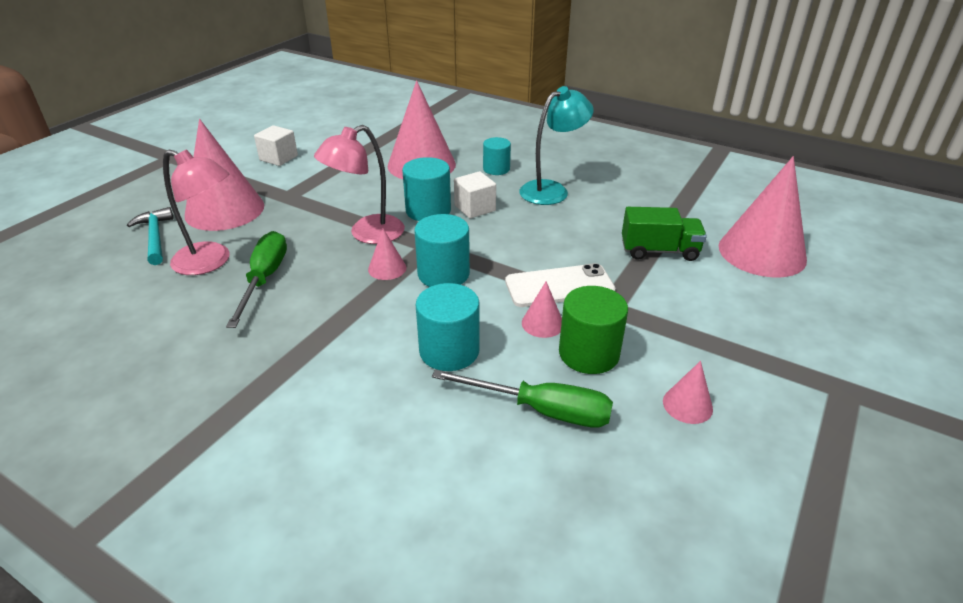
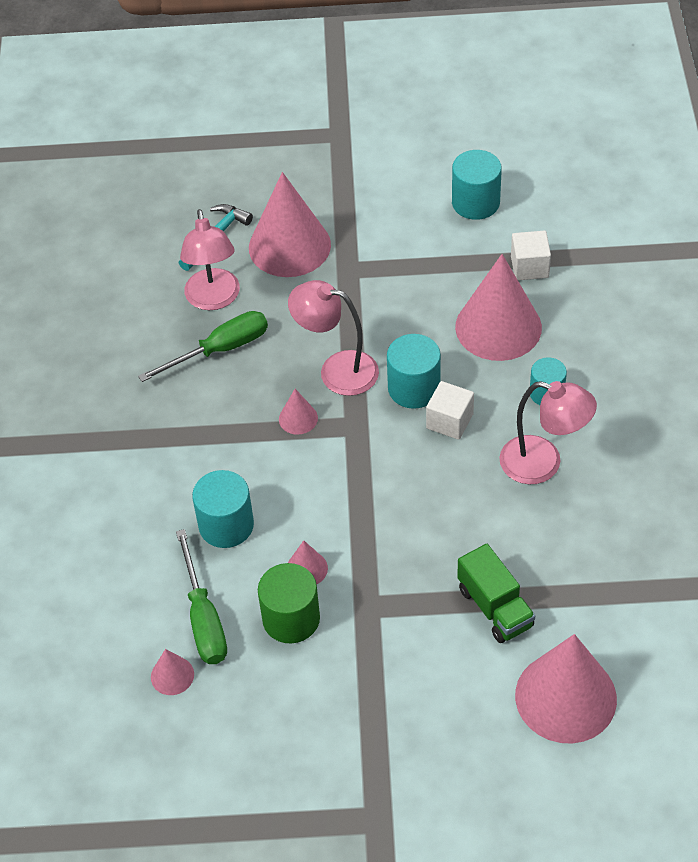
camera: 60 degrees right, 15 degrees up
(278, 158) = (408, 210): white cube -> white cube (529, 267)
(443, 274) = (321, 462): turquoise cylinder -> turquoise cylinder (475, 202)
(552, 190) = (543, 464): turquoise lamp -> pink lamp
(559, 286) = (370, 555): white phone -> none
(687, 405) = (276, 710): pink cone -> pink cone (172, 675)

